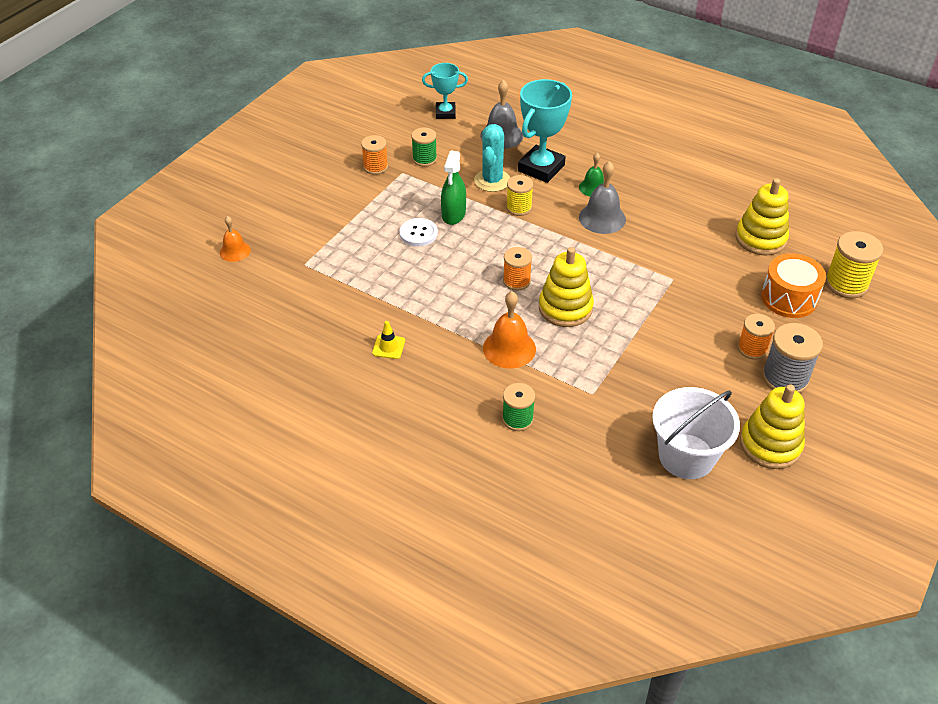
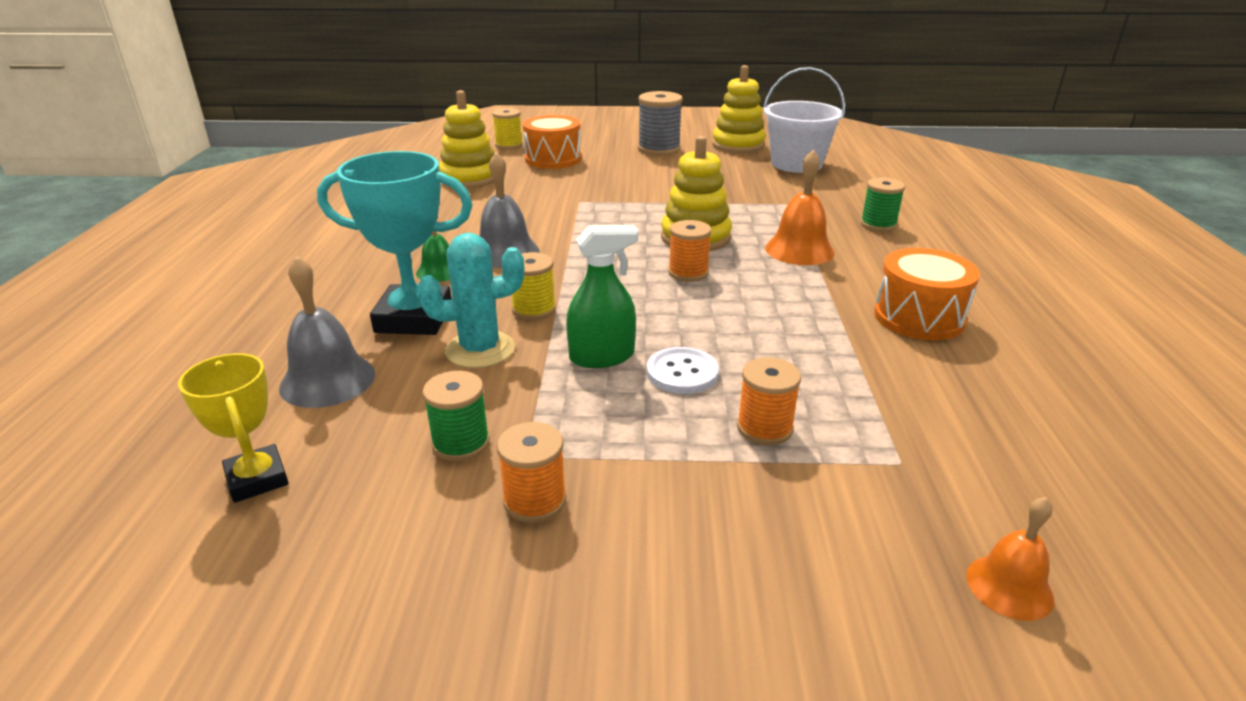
camera: 120 degrees left, 15 degrees down
(388, 347) = (919, 317): yellow traffic cone -> orange drum
(445, 113) = (257, 479): turquoise trophy -> yellow trophy
(752, 349) = (639, 162): orange spool -> orange spool (764, 428)
(846, 284) = (509, 145): yellow spool -> yellow spool, size x0.65

